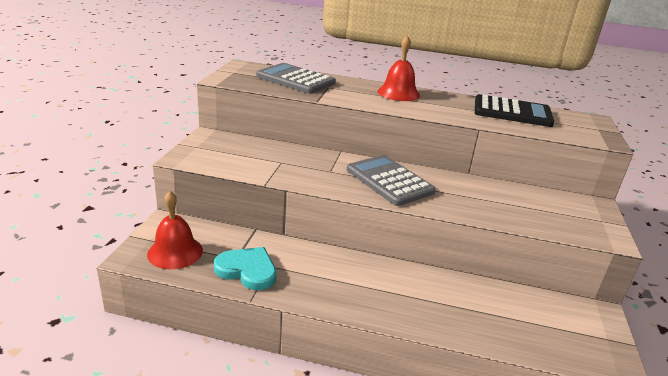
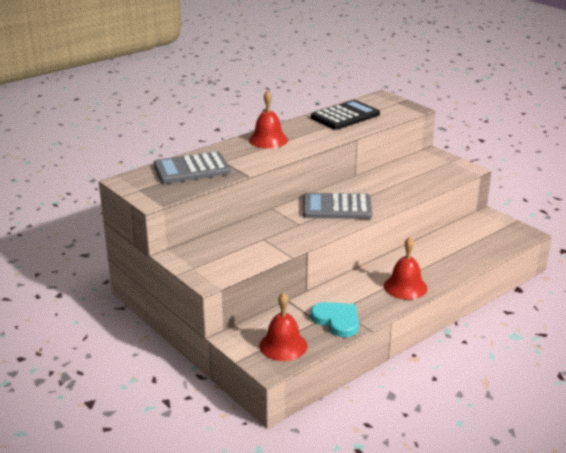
camera: 50 degrees left, 0 degrees up
(247, 270) = (337, 320): turquoise heart -> turquoise heart turned 75 degrees clockwise
(360, 296) = (405, 287): none -> red bell

